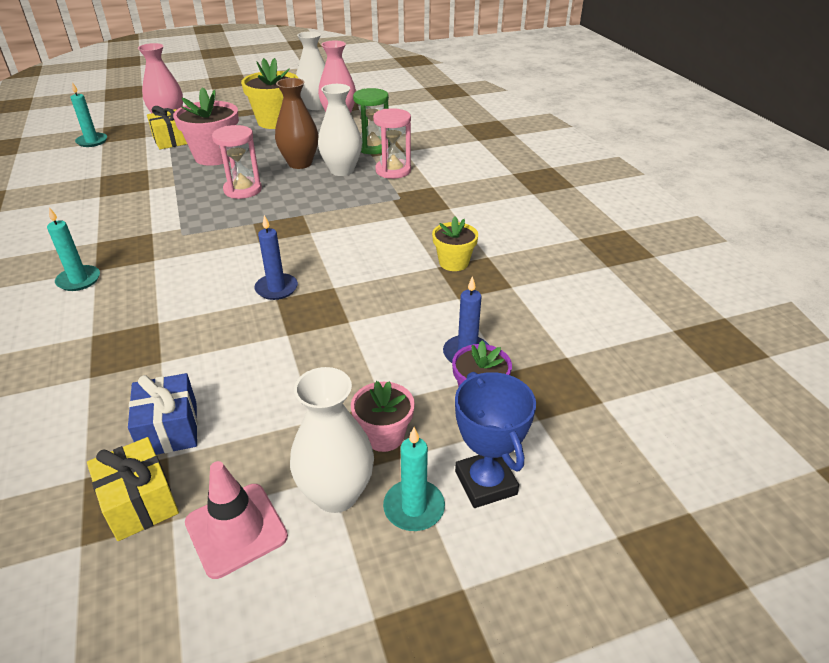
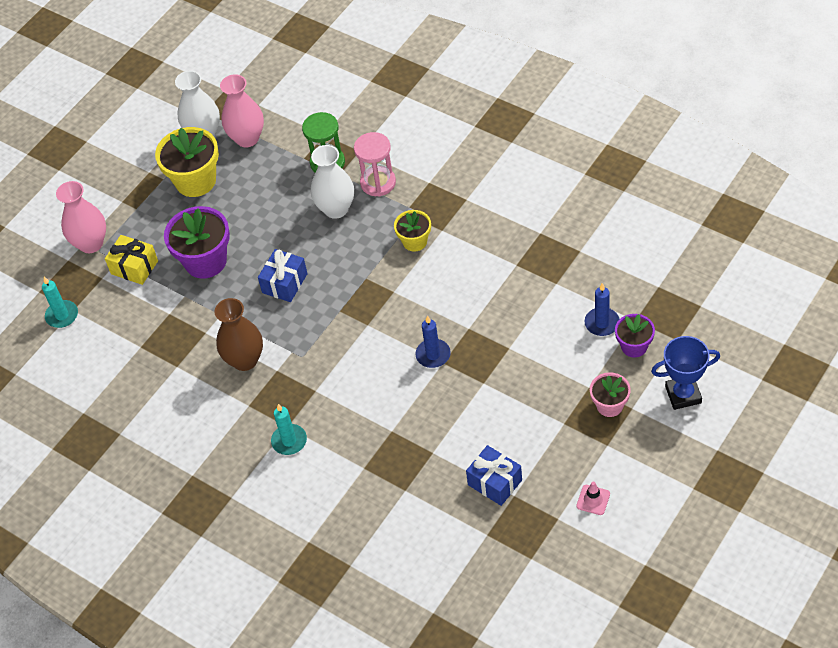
camera: 30 degrees left, 15 degrees up
(140, 502) = (531, 523): yellow gift -> none
(215, 156) = (205, 261): pink flower pot -> purple flower pot
(236, 529) = (593, 500): pink traffic cone -> pink traffic cone, size x0.58
(243, 190) = (284, 283): pink hourglass -> blue gift
(300, 163) = (290, 223): brown vase -> brown vase (245, 360)
(336, 494) = (619, 451): white vase -> none
(414, 508) = (662, 431): turquoise candle -> none
(453, 262) = (523, 254): yellow flower pot -> yellow flower pot (415, 241)
(485, 483) = (683, 395): blue trophy -> blue trophy turned 45 degrees counterclockwise

